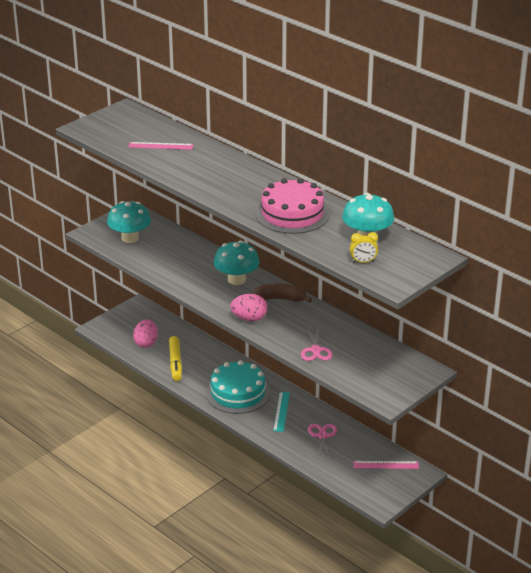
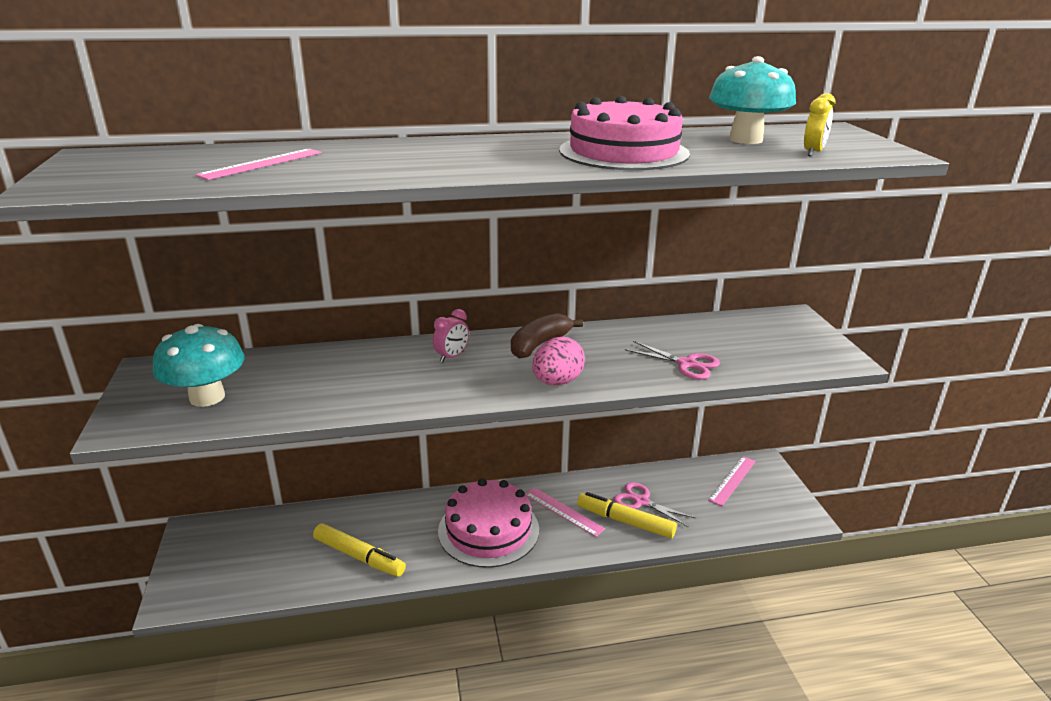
camera: 55 degrees left, 5 degrees down
(146, 343) = (280, 564): pink egg -> none
(236, 280) = (452, 357): turquoise mushroom -> pink clock
(238, 393) = (488, 530): turquoise cake -> pink cake
(281, 411) = (563, 511): turquoise ruler -> pink ruler
(298, 436) = (625, 521): none -> yellow marker

